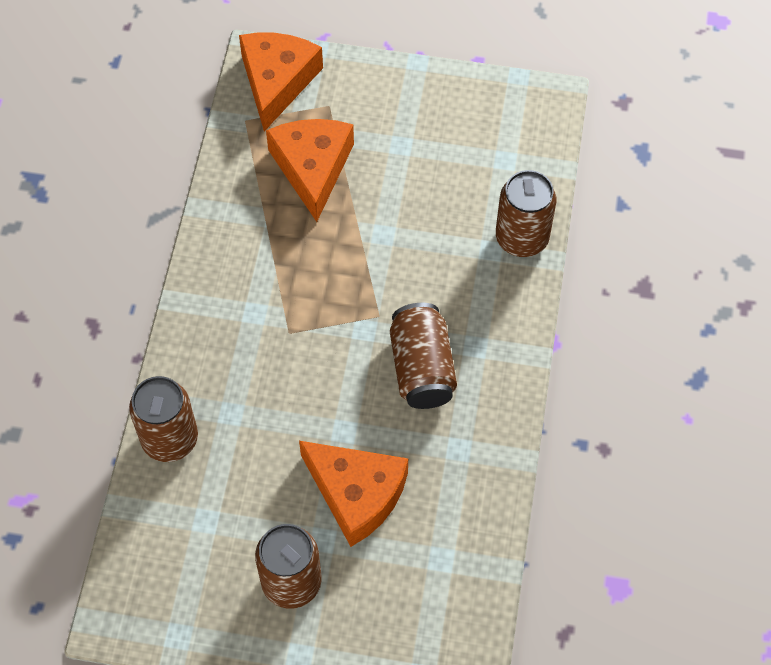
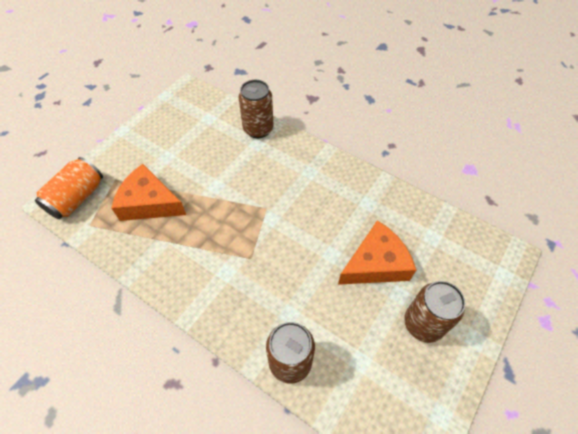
camera: 65 degrees left, 5 degrees down
(277, 81) = (77, 198): orange cheese -> orange can
(422, 368) = (310, 200): brown can -> none

